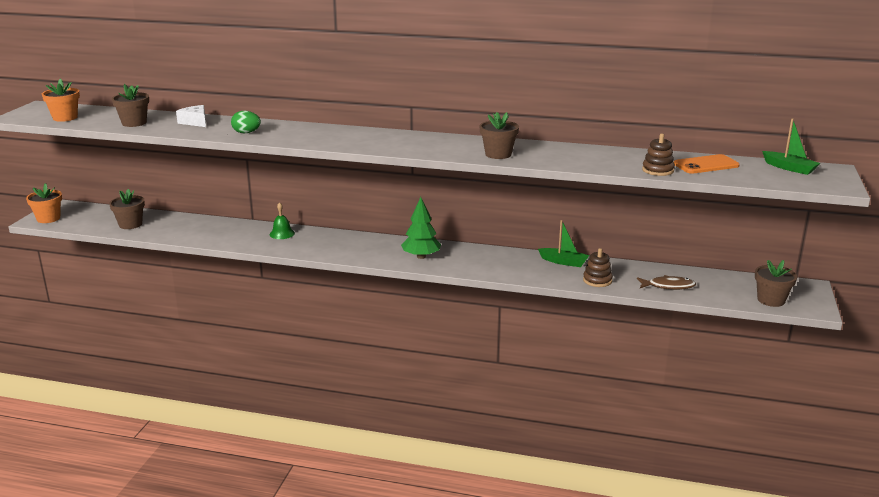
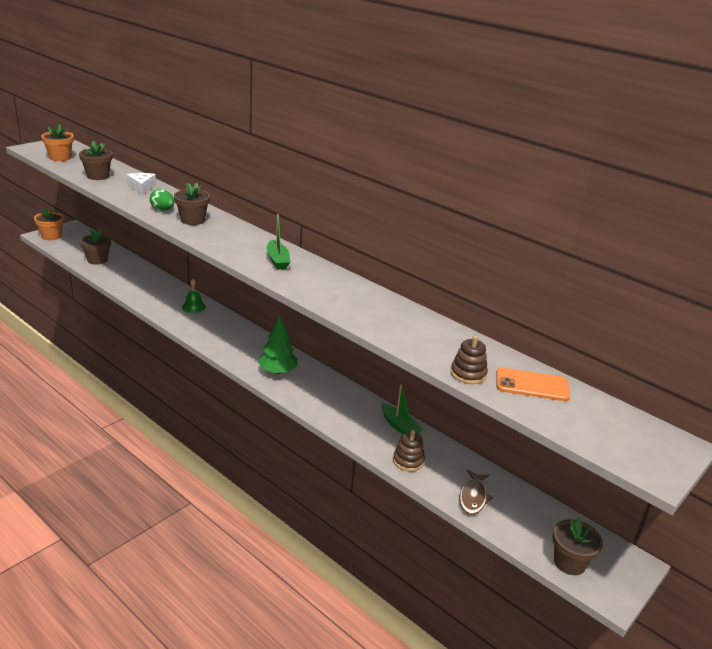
camera: 25 degrees right, 5 degrees up
(498, 154) = (336, 300): brown flower pot -> brown flower pot (192, 220)
(668, 286) = (473, 497): brown fish -> brown fish turned 75 degrees clockwise
(789, 168) = (627, 424): green boat -> green boat (277, 260)

